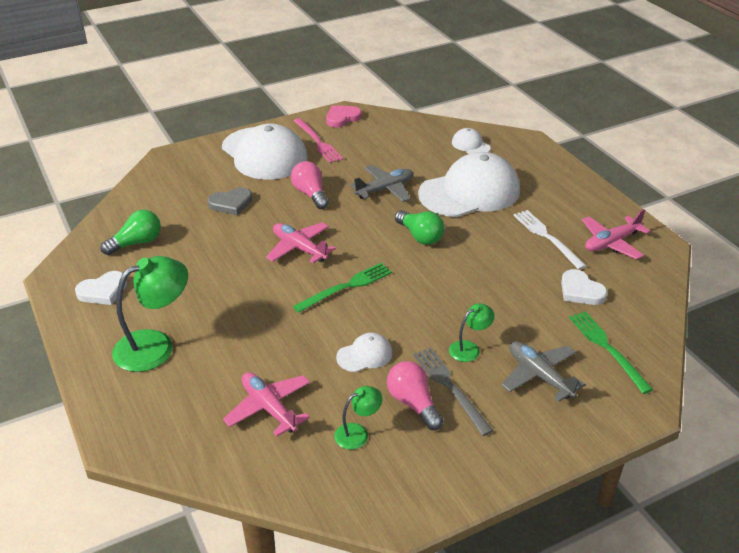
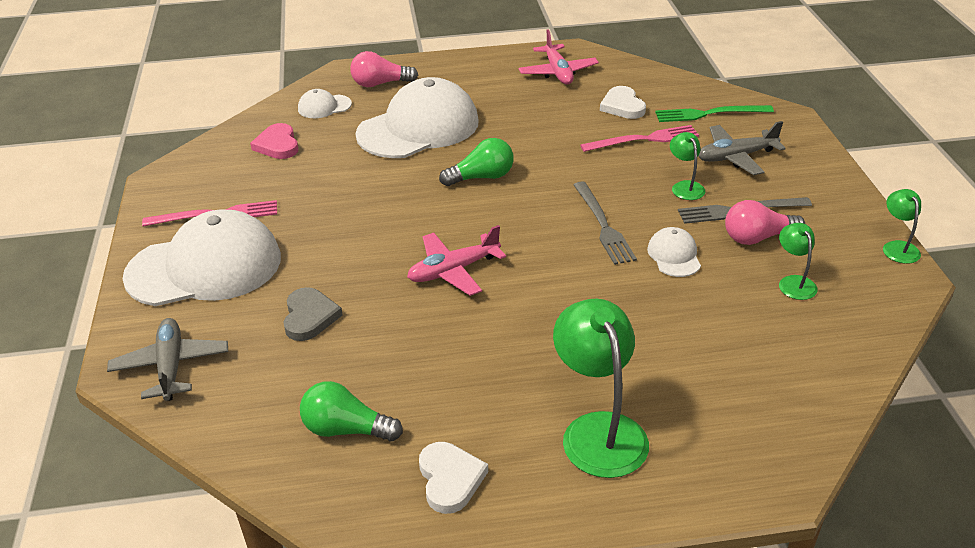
camera: 70 degrees left, 0 degrees up
(136, 243) = (346, 429): green light bulb -> green light bulb turned 60 degrees counterclockwise
(269, 408) = (743, 341): pink plane -> none
(310, 194) = (338, 242): pink light bulb -> pink light bulb (380, 84)
(342, 118) = (174, 184): pink heart -> pink heart (277, 145)
(346, 287) = (549, 247): green fork -> none
(385, 189) = (371, 183): grey plane -> grey plane (171, 366)
(387, 309) = (603, 225): none -> grey fork
(445, 507) = (898, 247): none -> green lamp
(470, 192) = (418, 128): white cap -> white cap turned 60 degrees clockwise
(531, 312) = (644, 139): none -> pink fork
(547, 237) = (529, 103): white fork -> none
(580, 291) = (622, 106): white heart -> white heart turned 90 degrees clockwise

